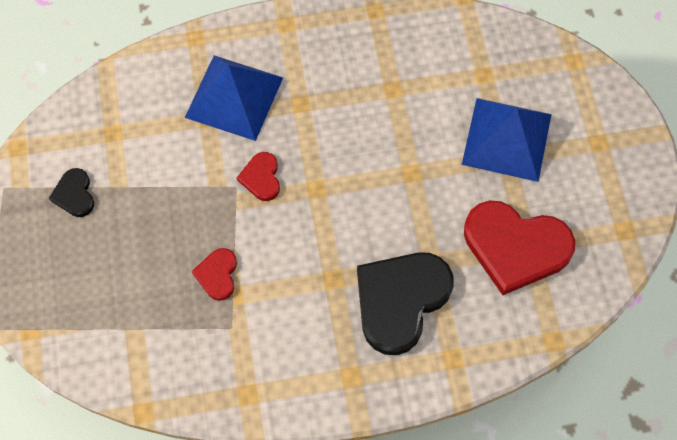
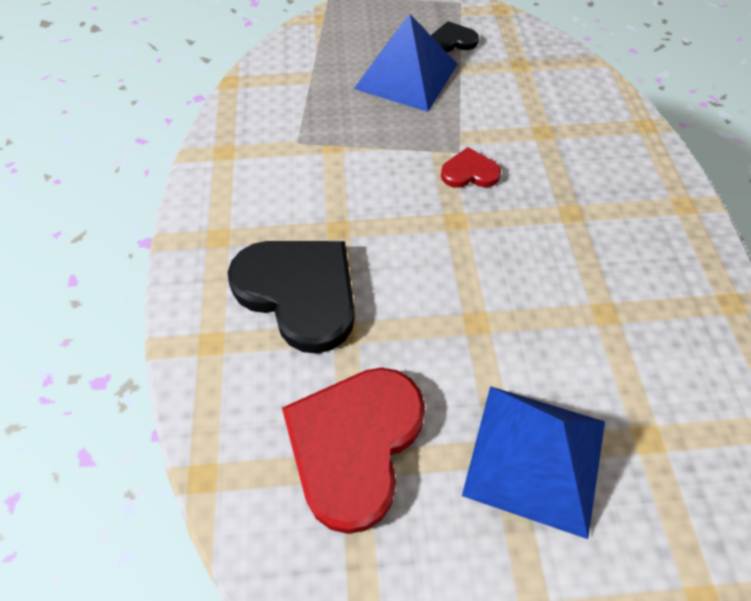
camera: 95 degrees right, 10 degrees down
(217, 275) = (357, 133): red heart -> none
(234, 97) = (572, 154): blue pyramid -> blue pyramid (406, 76)

